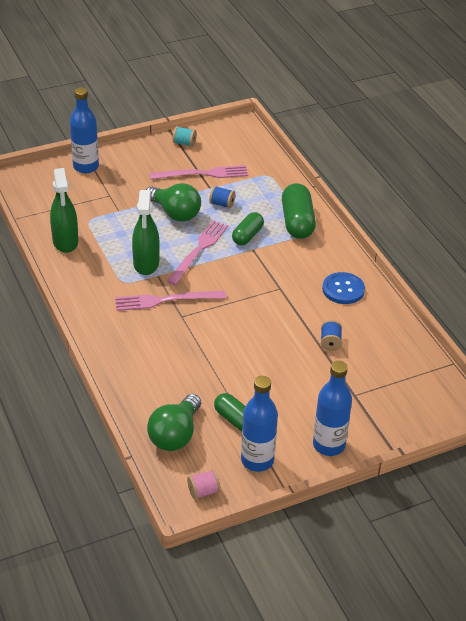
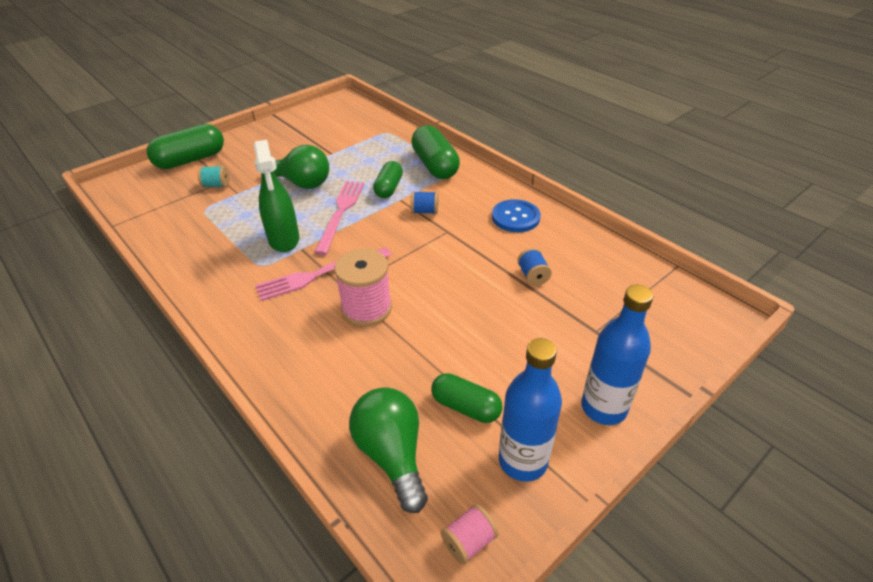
camera: 15 degrees left, 0 degrees up
(65, 241) = (179, 237): green spray bottle -> none
(86, 167) = (191, 160): blue bottle -> green capsule
(175, 435) = (392, 455): green light bulb -> green light bulb turned 150 degrees clockwise
(184, 143) = (292, 122): turquoise spool -> turquoise spool (216, 185)
(192, 336) = (367, 308): none -> pink spool
(203, 174) = (320, 143): pink fork -> none
(222, 204) = (350, 165): blue spool -> blue spool (425, 211)

